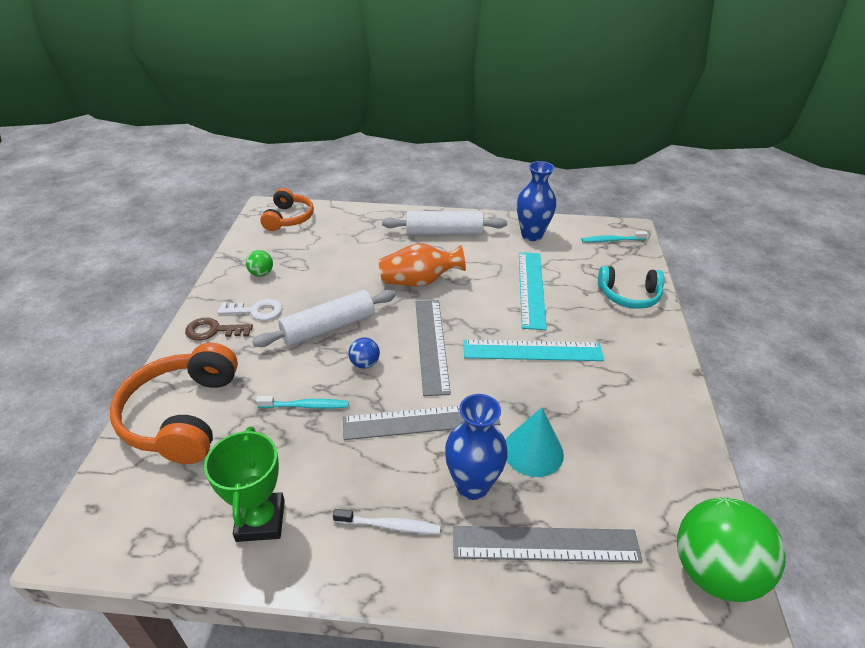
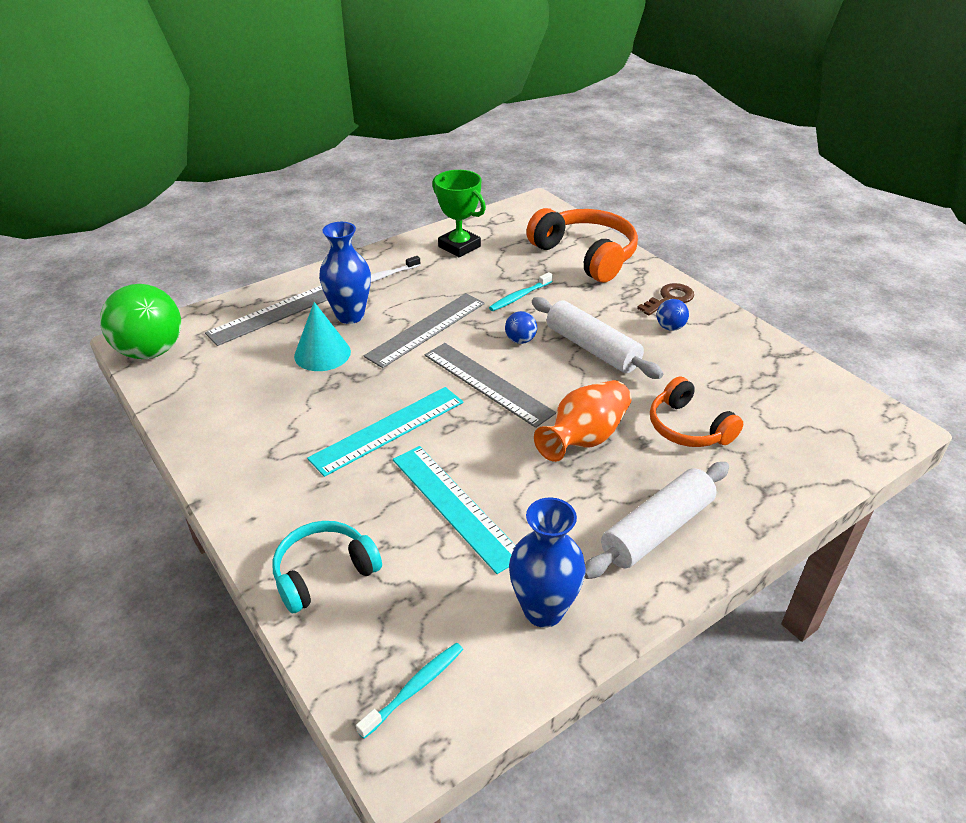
camera: 140 degrees right, 0 degrees up
(256, 311) = (670, 327): white key -> blue ball
(261, 273) = (733, 356): green ball -> none
(289, 218) = (845, 428): orange headphones -> orange headphones (688, 428)
(328, 327) = (592, 348): white rolling pin -> white rolling pin turned 60 degrees counterclockwise

